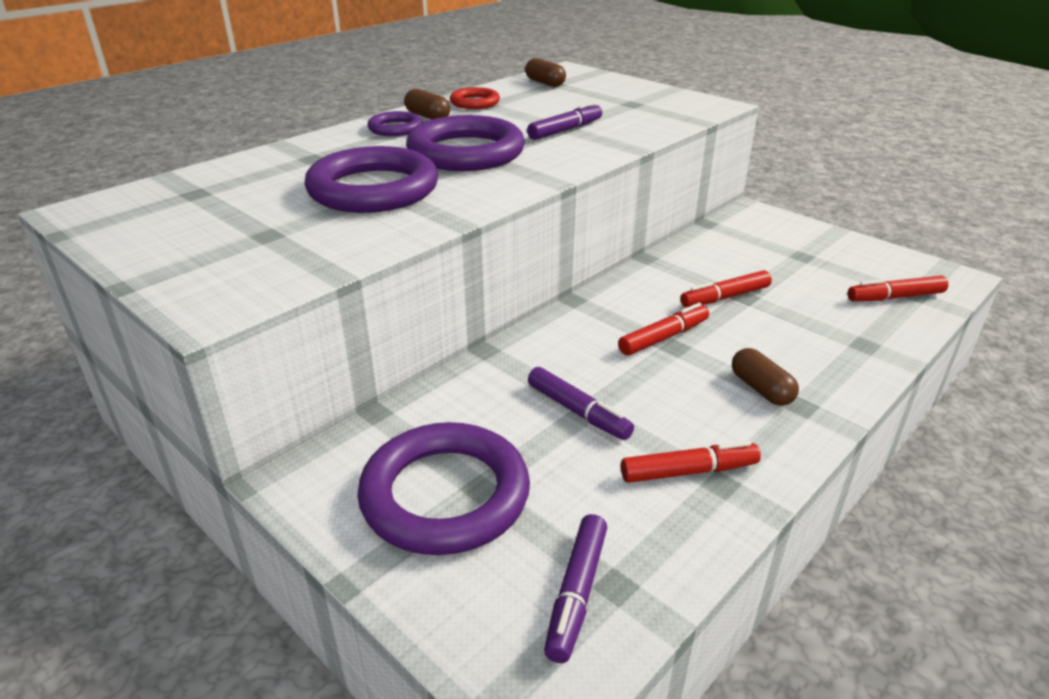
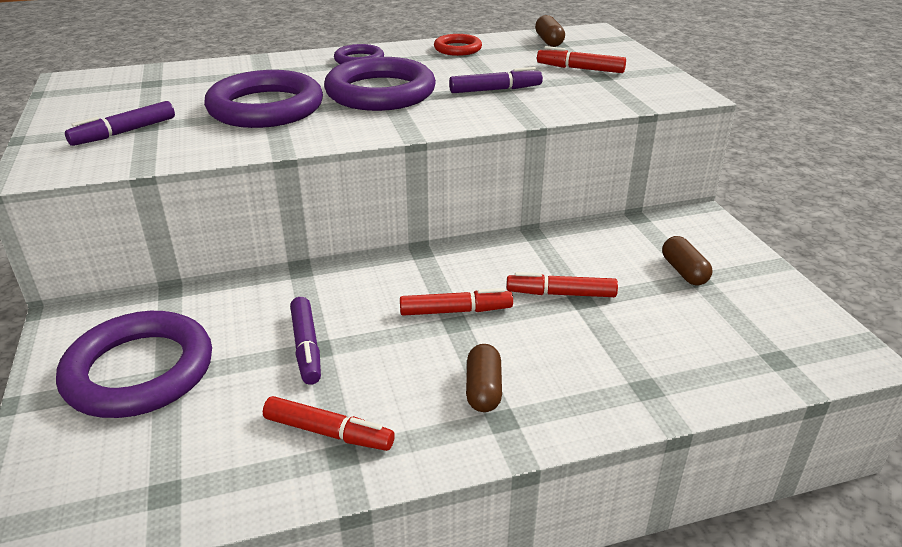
camera: 30 degrees right, 0 degrees up
(427, 117) = (399, 54): brown capsule -> brown capsule (684, 271)
(577, 593) = (132, 484): purple marker -> purple marker (124, 132)
(895, 297) = (749, 354): red marker -> red marker (580, 69)

